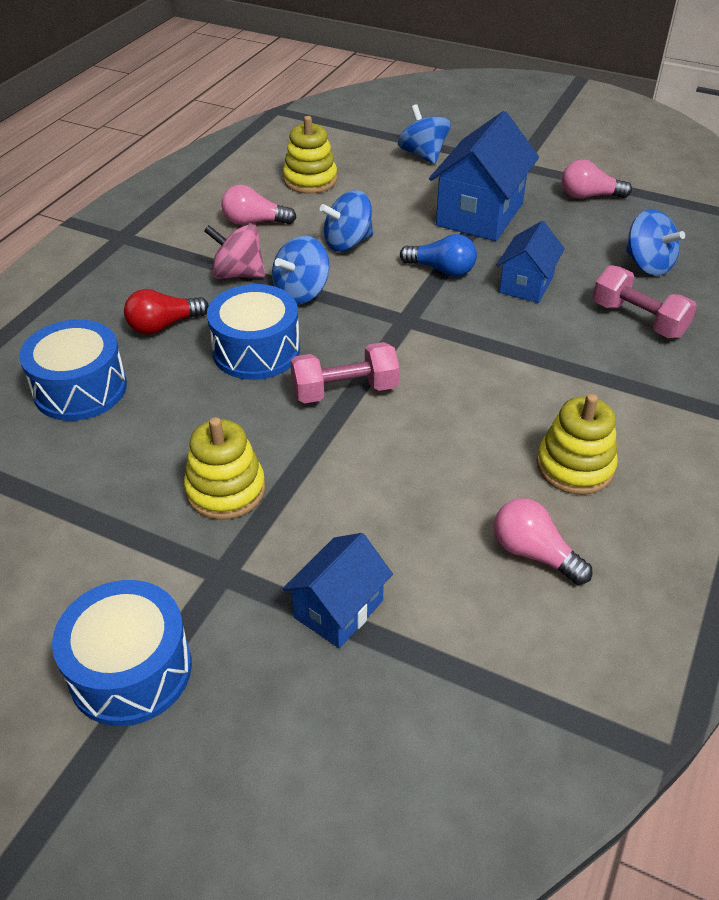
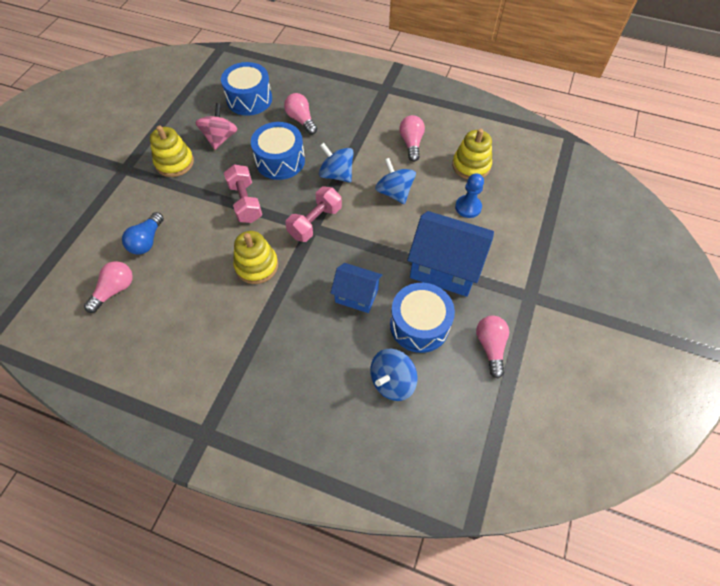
camera: 85 degrees right, 15 degrees up
(130, 670) = (80, 148): blue drum -> blue drum (419, 325)
(164, 325) = (301, 120): red light bulb -> pink light bulb
(238, 274) = (353, 143): pink spinning top -> pink spinning top (220, 138)
(338, 609) = (96, 211): blue house -> none
(383, 189) = (468, 207): none -> blue pawn
(423, 155) = (527, 230): blue spinning top -> none
(441, 270) = (369, 245): blue light bulb -> blue light bulb (147, 241)
(575, 466) = (175, 314): yellow stacking toy -> yellow stacking toy (256, 266)
(638, 320) = (319, 366): pink dumbbell -> pink dumbbell (315, 222)

